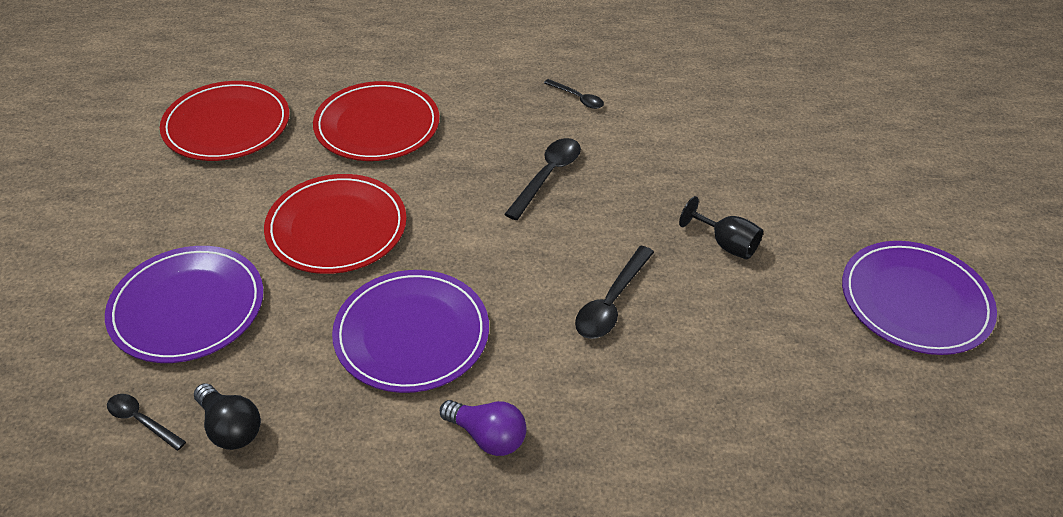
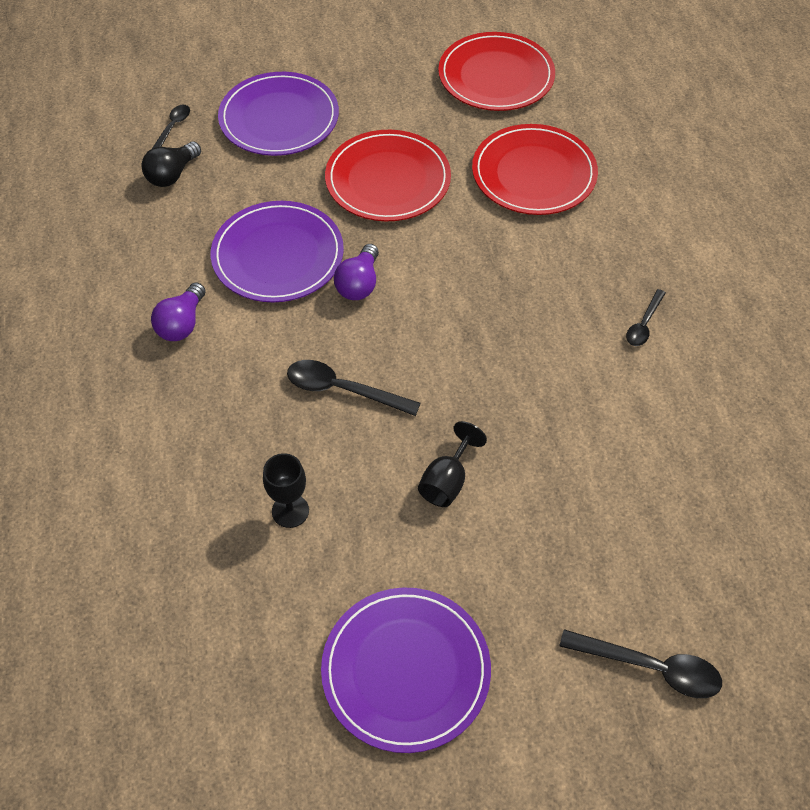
camera: 80 degrees right, 10 degrees up
(476, 271) = (359, 284): none -> purple light bulb
(547, 176) = (504, 316): black spoon -> black spoon (650, 667)
(752, 362) = (290, 511): none -> black goblet

